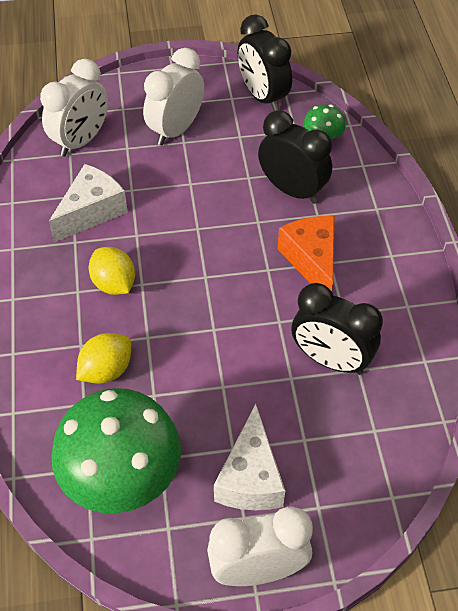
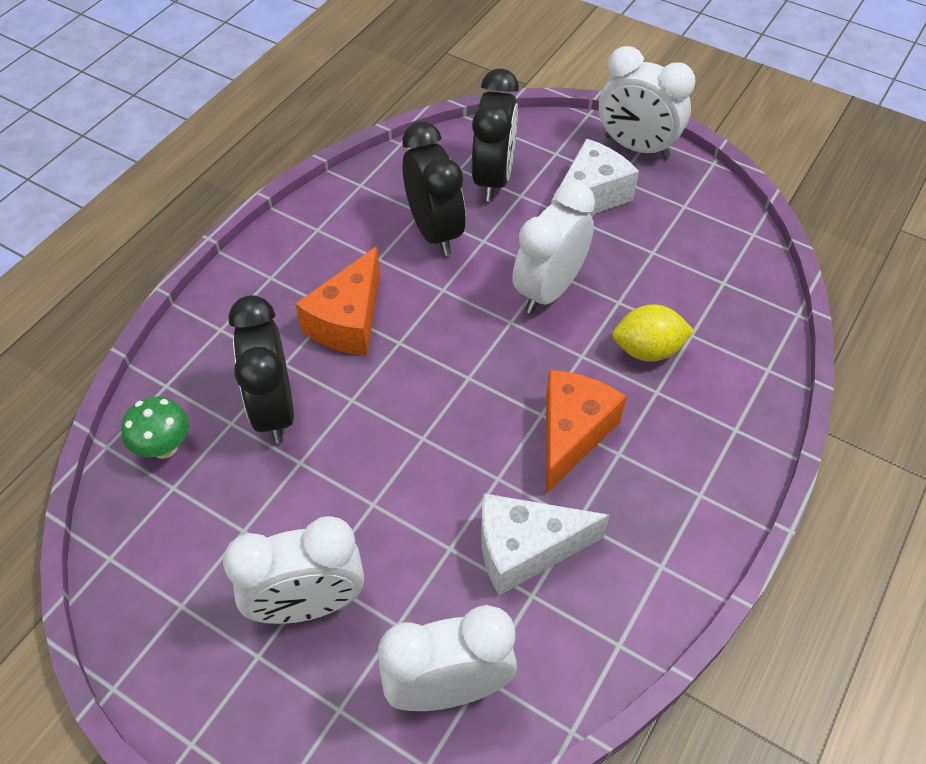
camera: 140 degrees left, 0 degrees up
(114, 284) = (571, 434): yellow lemon -> orange cheese
(123, 481) = (698, 255): green mushroom -> none
(209, 370) = (549, 290): none -> white clock
(263, 97) = (143, 573): black clock -> black clock (493, 178)

